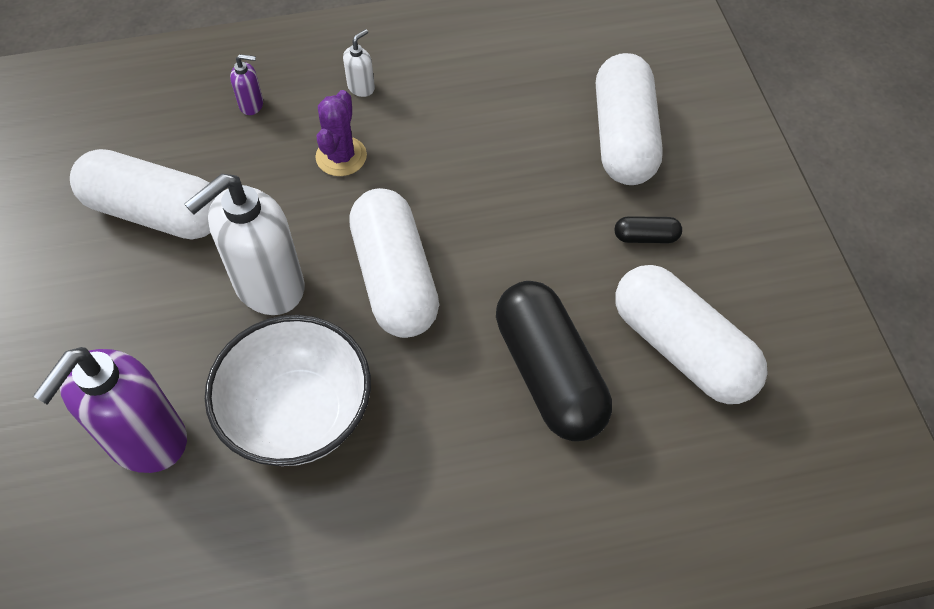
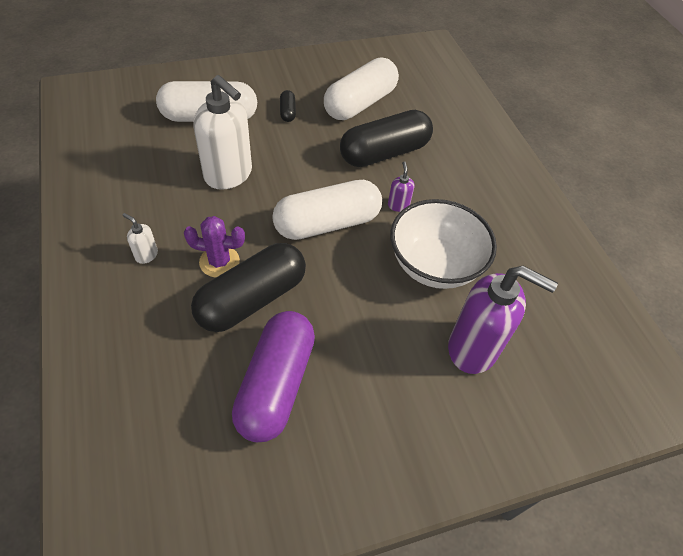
camera: 100 degrees left, 5 degrees down
(155, 212) = (276, 384): white capsule -> purple capsule
(252, 105) = (157, 330): purple soap dispenser -> purple soap dispenser (398, 205)
(268, 286) = (341, 293): white soap dispenser -> white soap dispenser (228, 175)
(277, 190) = (252, 299): none -> black capsule

